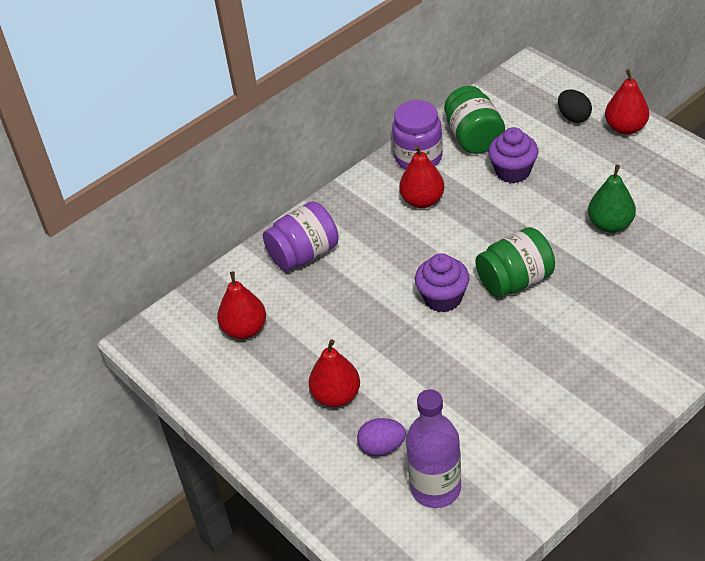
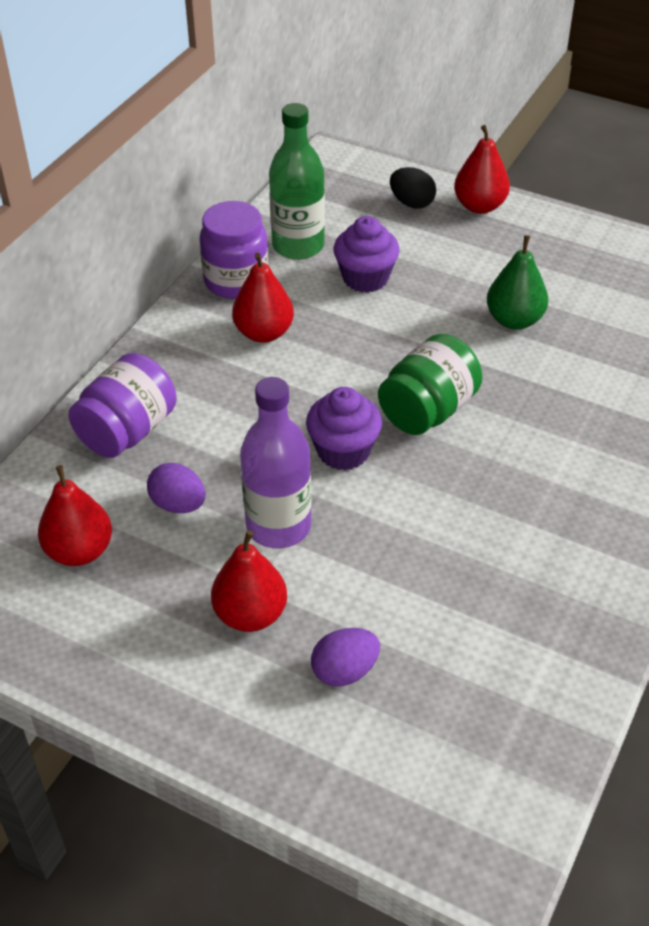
camera: 25 degrees left, 0 degrees up
(318, 312) = (178, 504): none -> purple egg
(435, 488) = (444, 710): purple bottle -> purple bottle (278, 526)
(474, 138) = (298, 246): green jar -> green bottle

